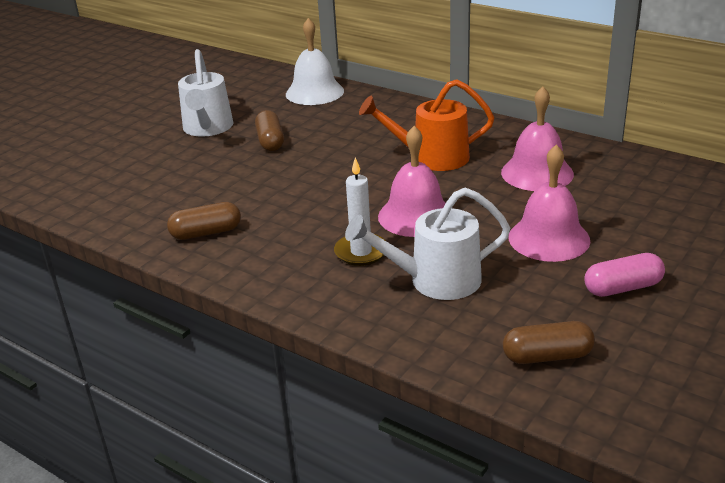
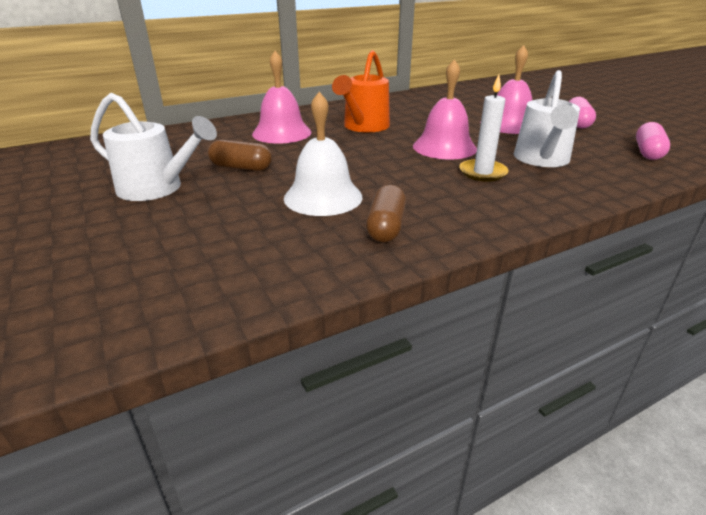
camera: 65 degrees left, 0 degrees up
(314, 92) = (179, 136): white bell -> white bell (323, 197)
(537, 173) = (423, 110): pink bell -> pink bell (282, 133)
(547, 356) = (647, 152): brown capsule -> pink capsule

